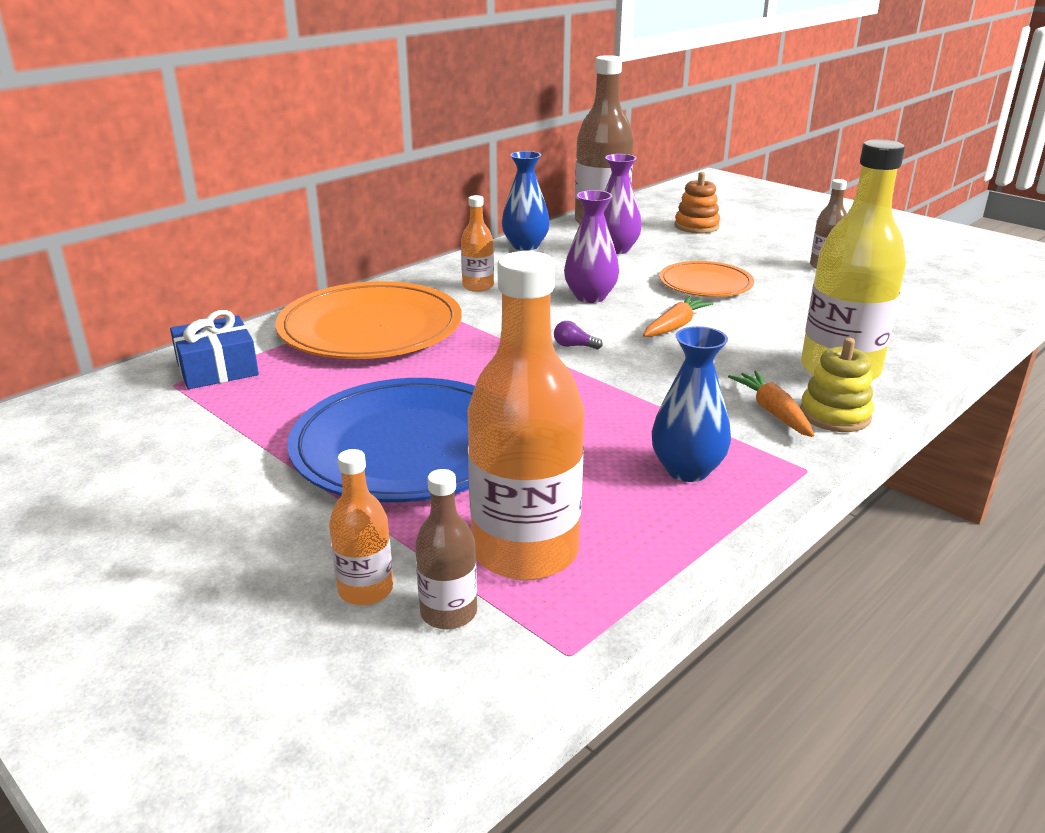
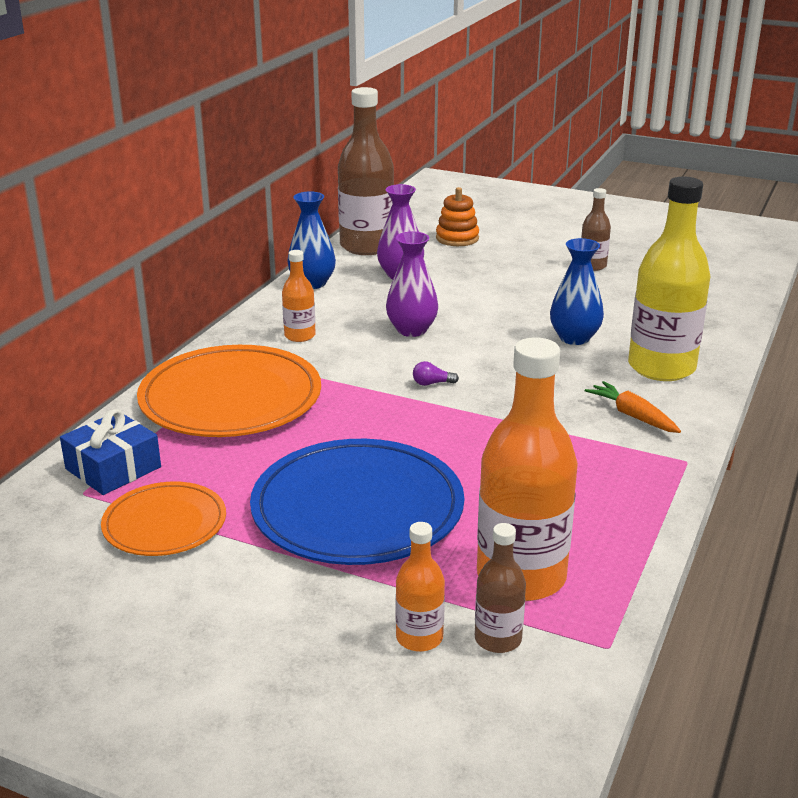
camera: 20 degrees left, 0 degrees up
(675, 326) = (505, 348): orange carrot -> none
(687, 470) = (598, 480): blue vase -> blue vase (574, 338)
(705, 284) = (504, 300): orange plate -> orange plate (165, 523)
(835, 415) = (680, 409): yellow stacking toy -> none

